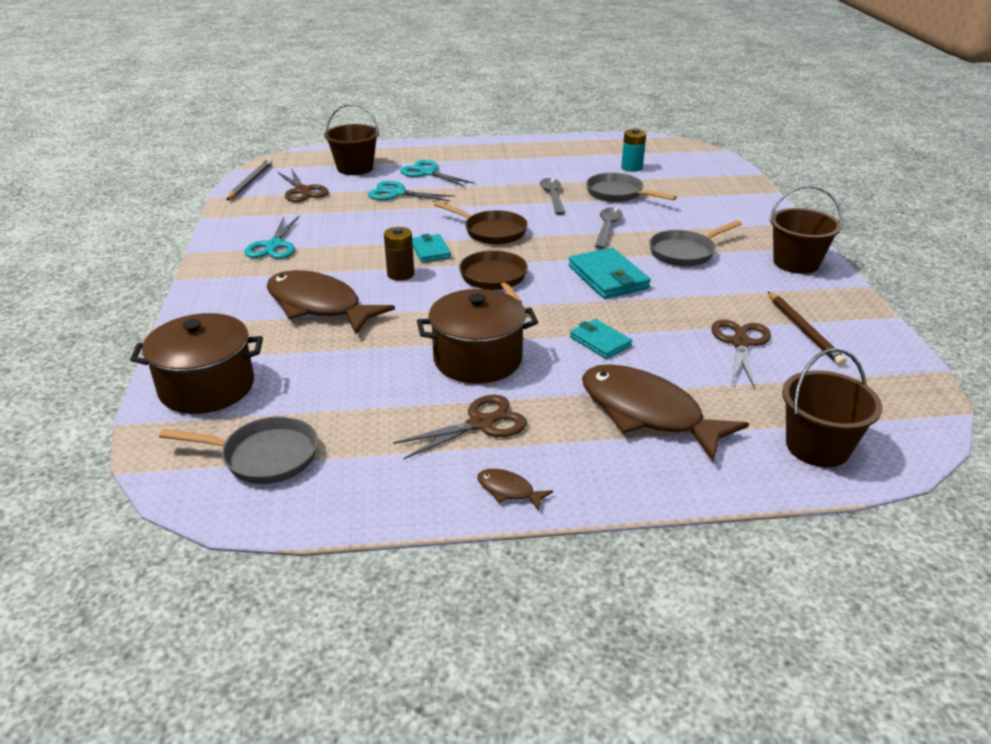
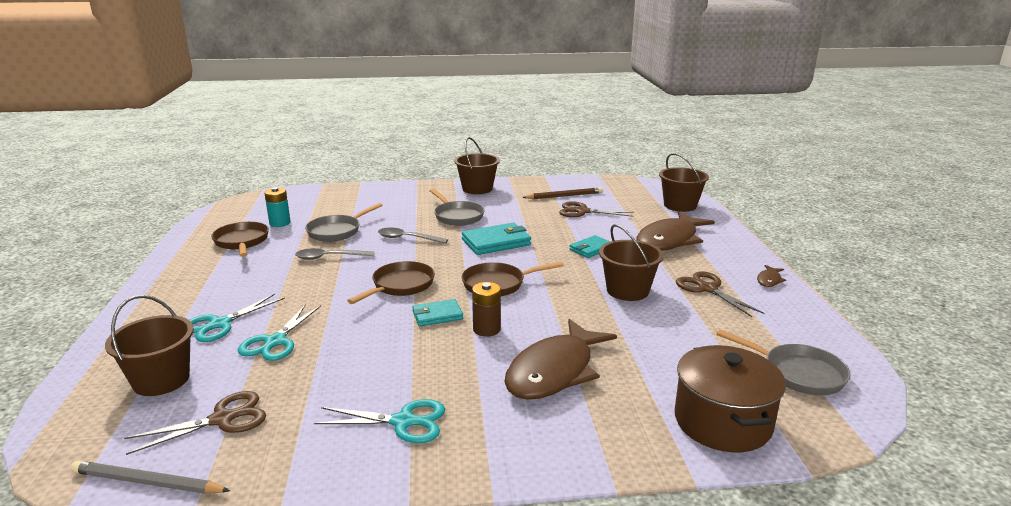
camera: 90 degrees left, 10 degrees down
(264, 456) = (798, 373): grey pan -> grey pan turned 120 degrees clockwise
(478, 359) = (627, 290): brown pot -> brown bucket
(582, 159) = (242, 242): none -> brown pan

